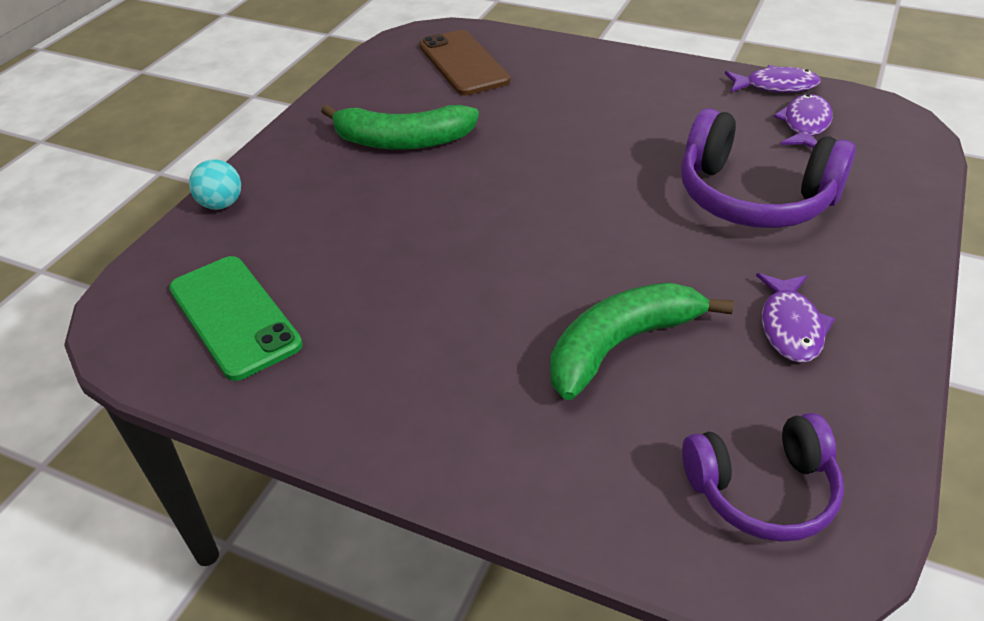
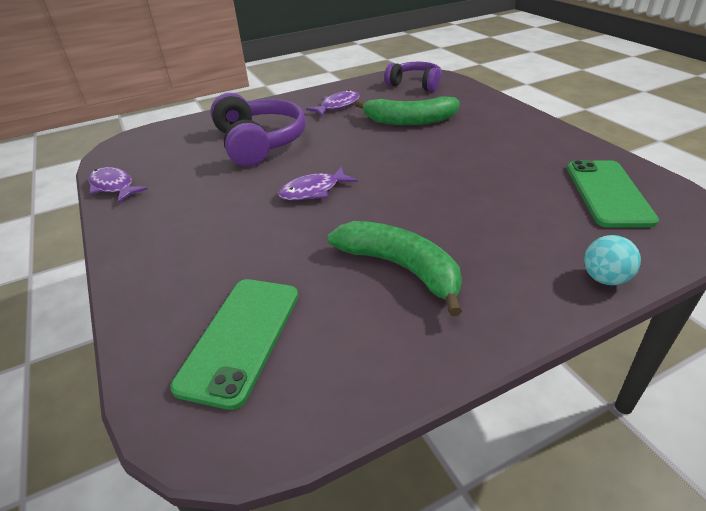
camera: 140 degrees left, 5 degrees down
(463, 63) = (241, 338): brown phone -> green phone
(805, 125) = (160, 161): purple fish -> purple fish (313, 191)

